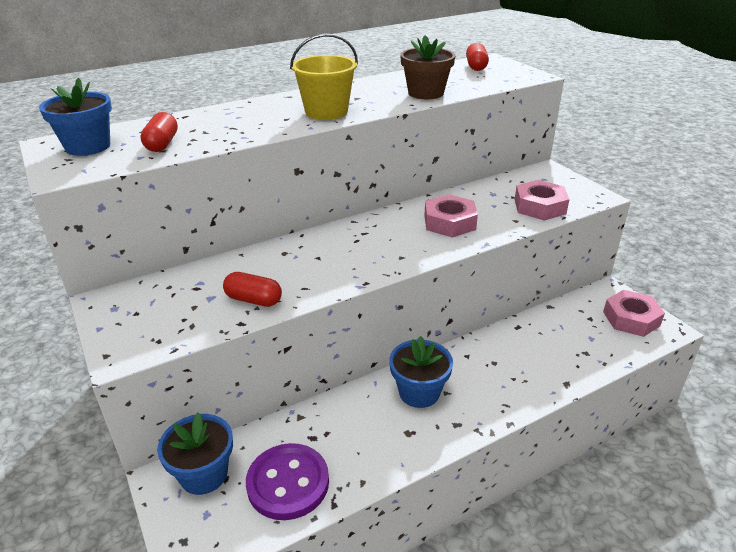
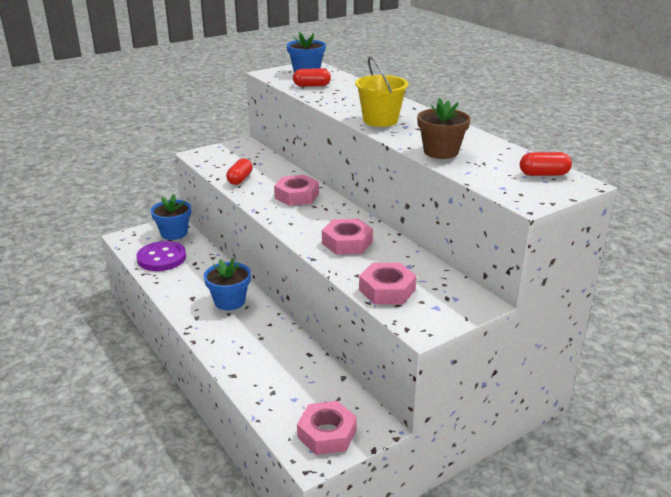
camera: 85 degrees right, 5 degrees down
(325, 252) = (296, 196): none -> pink nut

